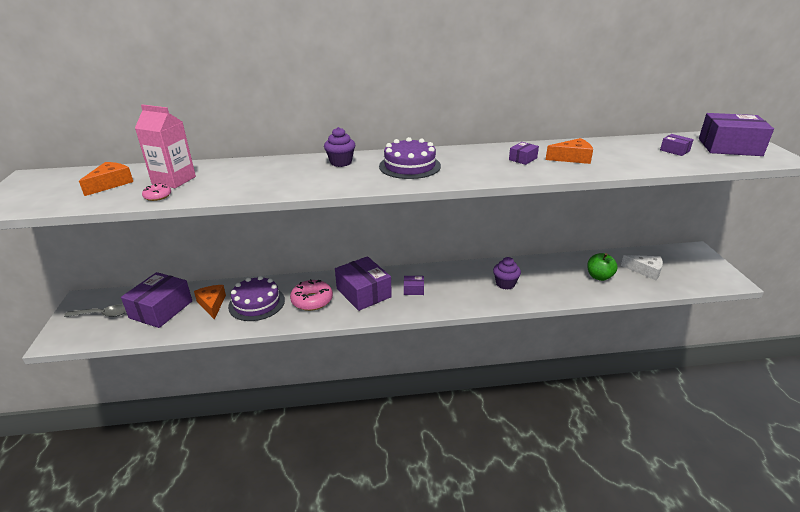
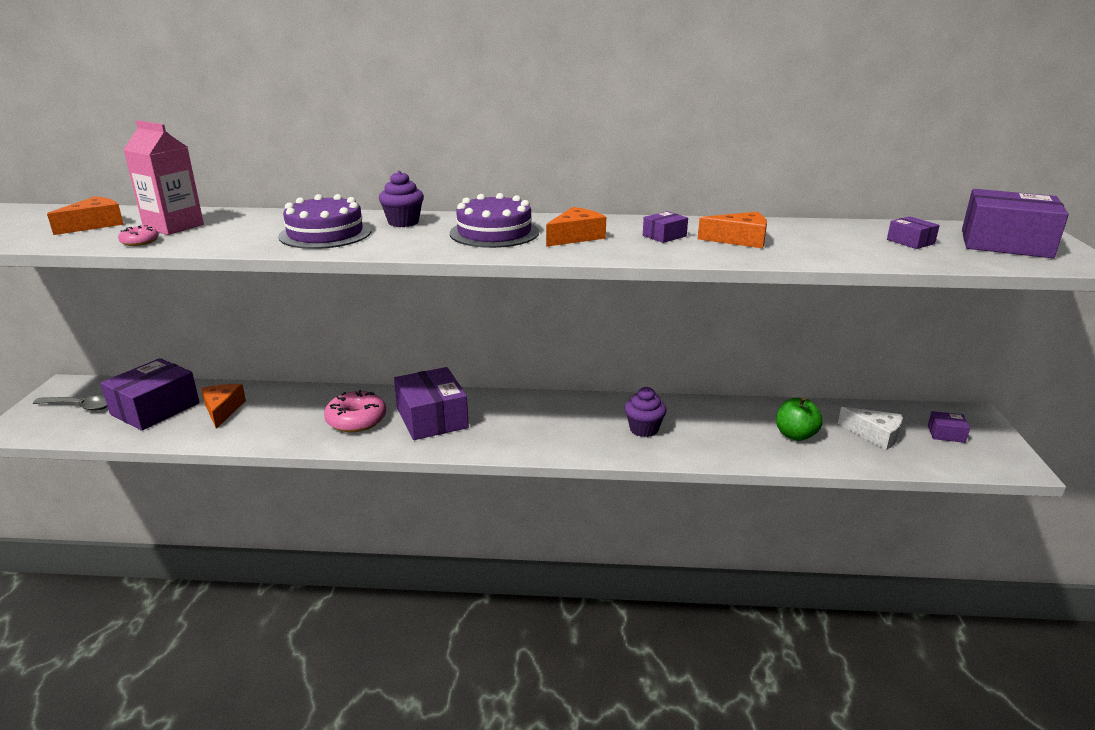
camera: 10 degrees right, 5 degrees down
(256, 303) = (281, 415): purple cake -> purple cake (325, 234)
(413, 290) = (505, 422): purple box -> purple box (946, 434)
(466, 165) = (576, 237): none -> orange cheese

